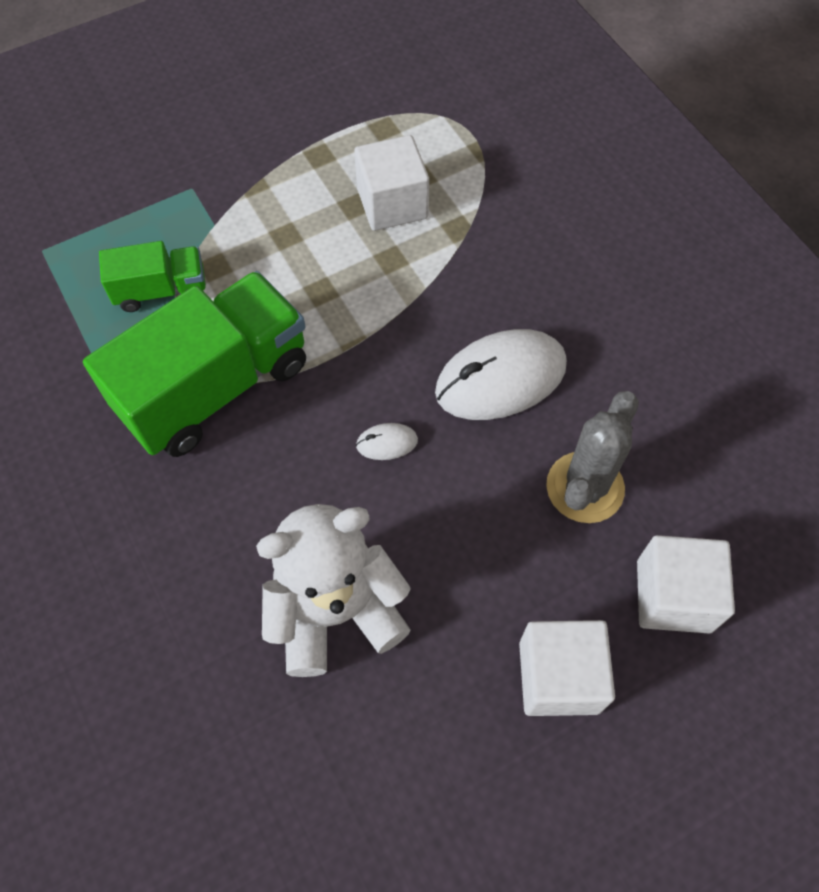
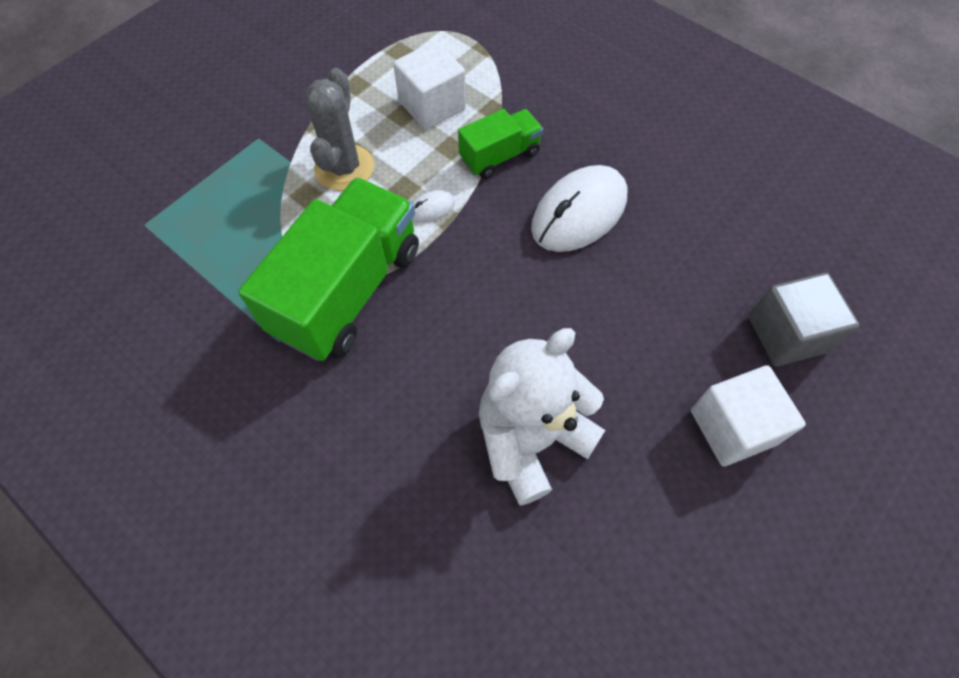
camera: 20 degrees left, 0 degrees up
(161, 290) = (267, 226): green truck -> green truck (500, 156)
(387, 443) = (512, 290): white mouse -> white mouse (431, 208)
(585, 487) = (682, 274): grey cactus -> grey cactus (344, 168)
(673, 596) = (786, 334): white cube -> grey cube

